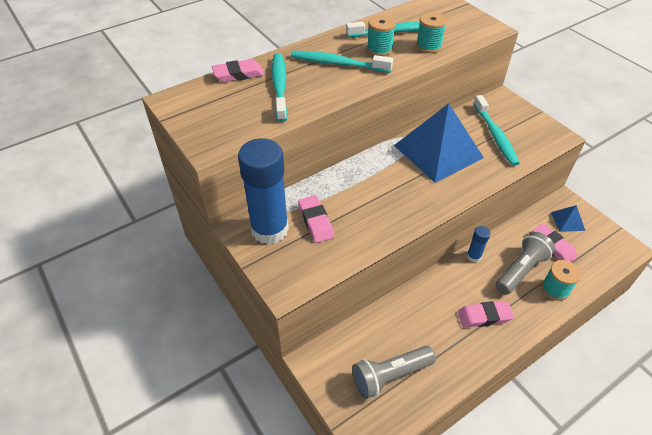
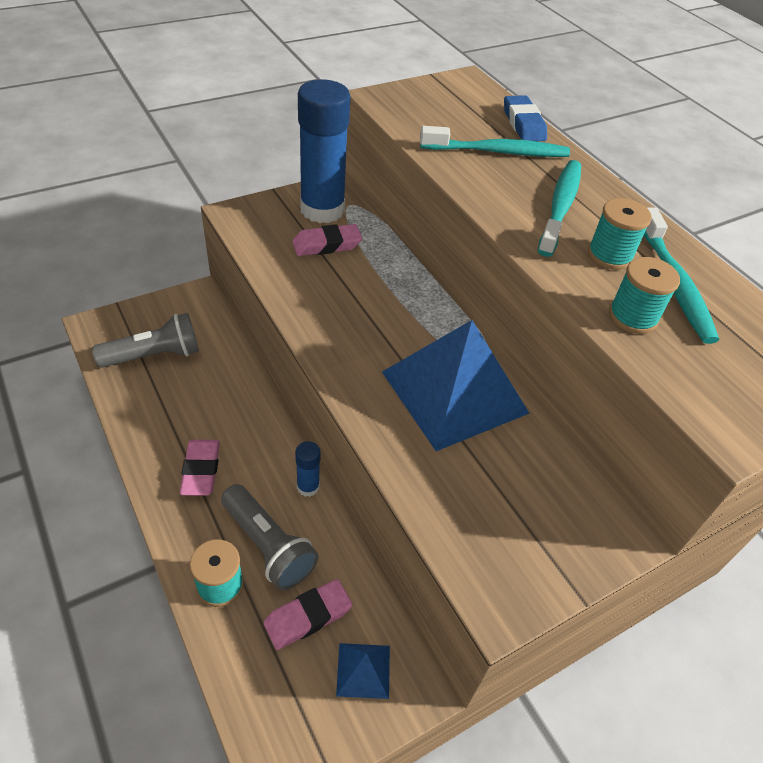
camera: 90 degrees right, 0 degrees up
(238, 74) = (523, 124): pink eraser -> blue eraser
(390, 376) = (154, 355): grey flashlight -> grey flashlight turned 90 degrees clockwise
(495, 135) = (497, 486): turquoise toothbrush -> none

